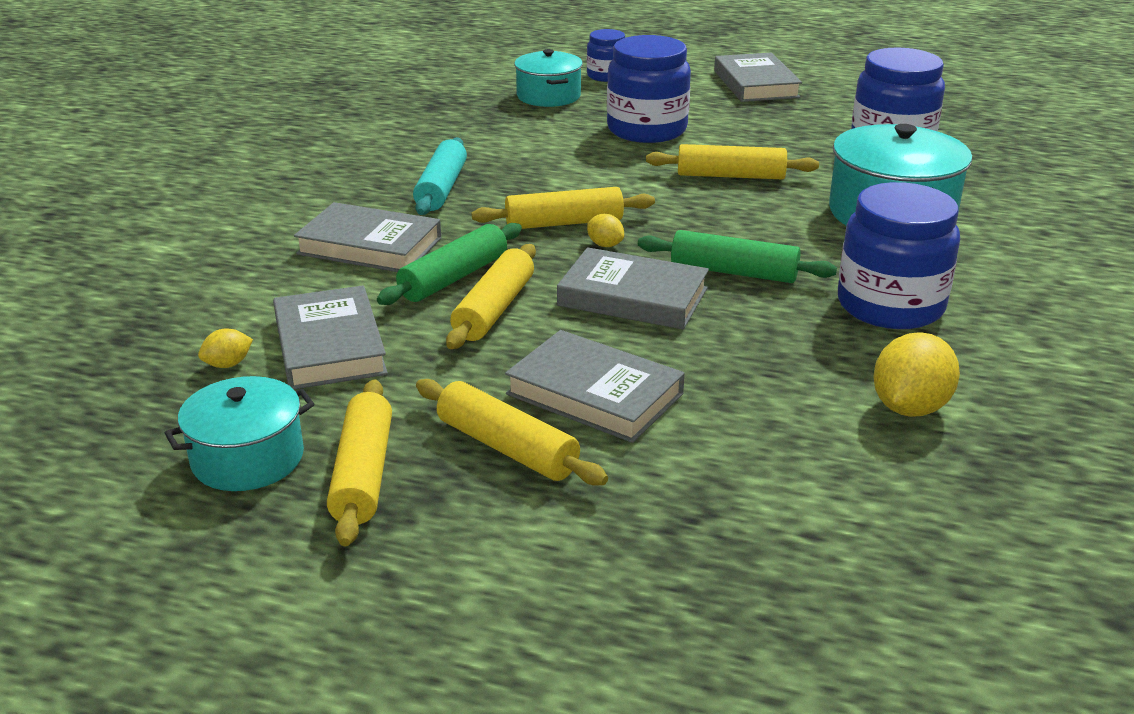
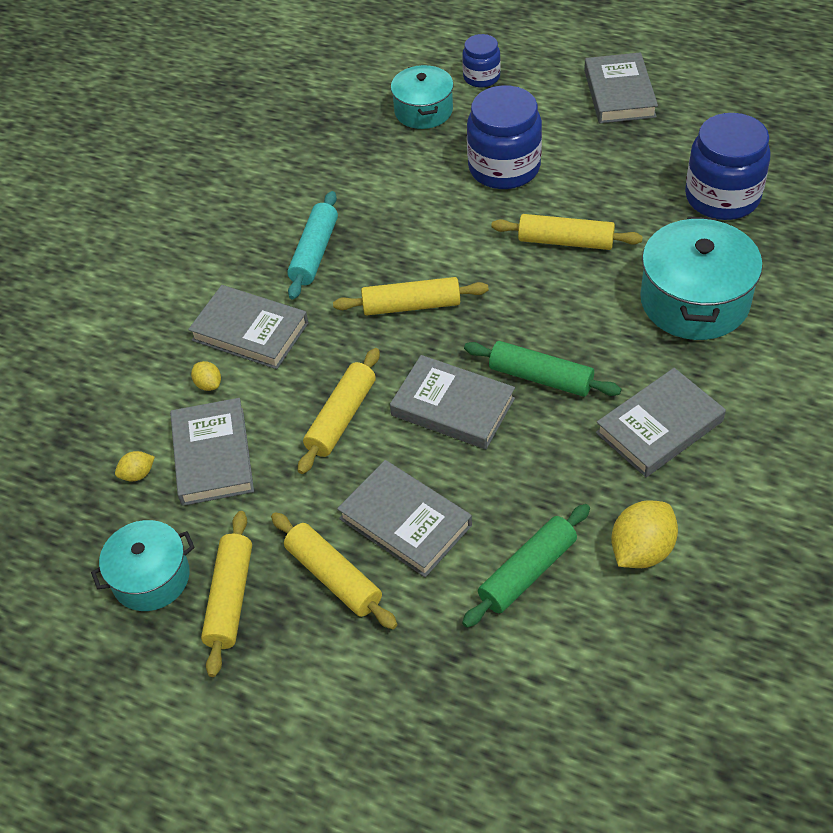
camera: 10 degrees right, 20 degrees up
(453, 277) = (313, 376): green rolling pin -> green rolling pin (527, 572)
(605, 245) = (441, 337): yellow lemon -> yellow lemon (208, 384)
(890, 306) = (659, 427): blue jar -> grey book

